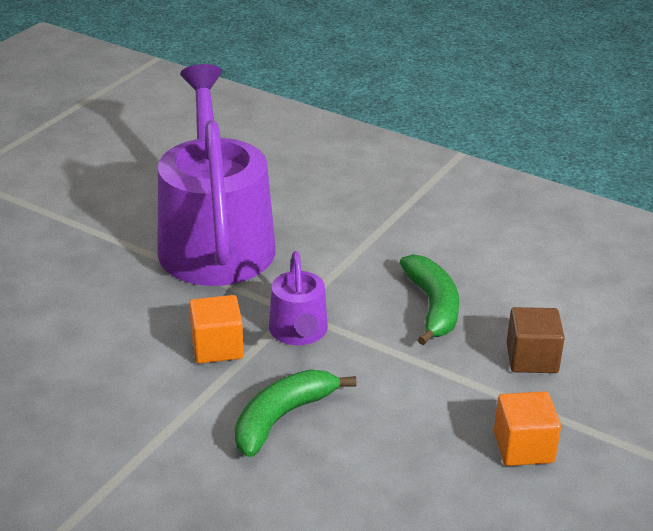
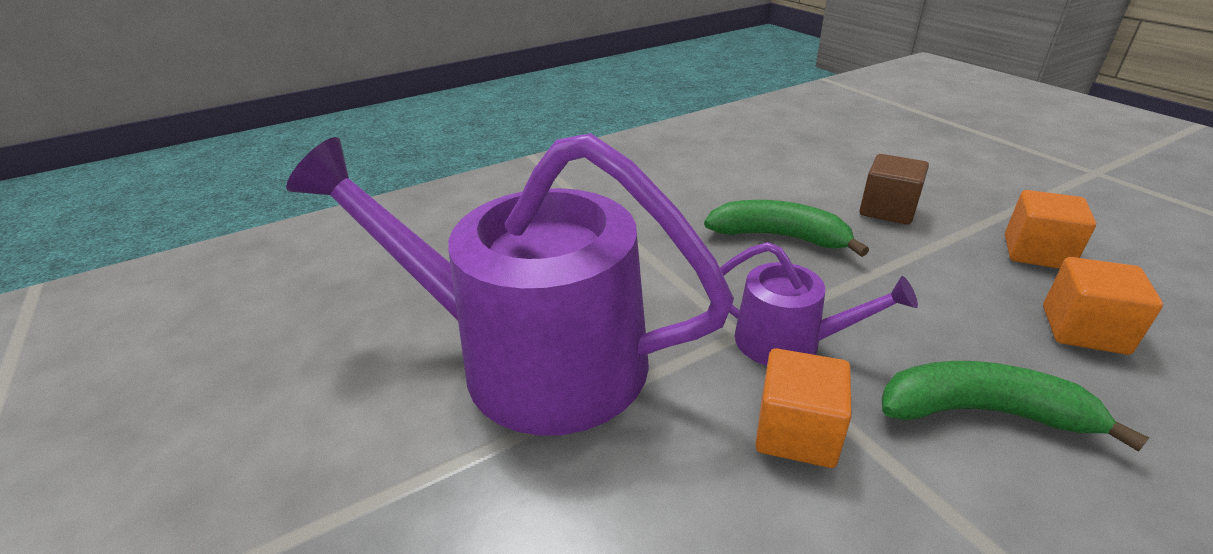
camera: 60 degrees left, 0 degrees up
(282, 418) = (982, 412): green banana -> green banana turned 120 degrees clockwise
(414, 468) = (1084, 330): none -> orange cube

